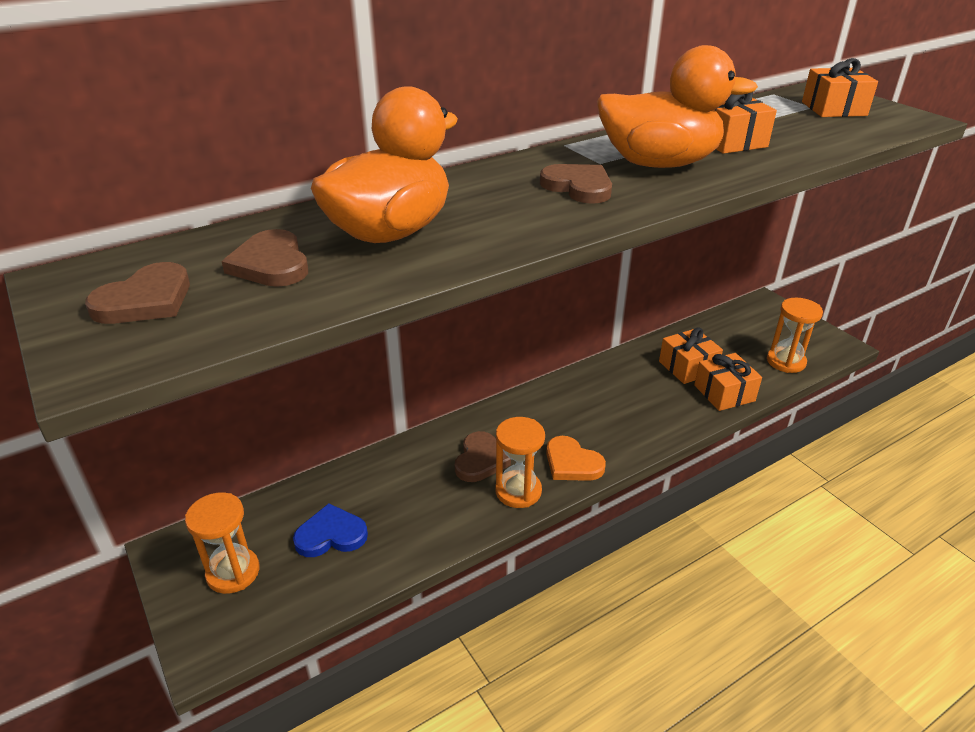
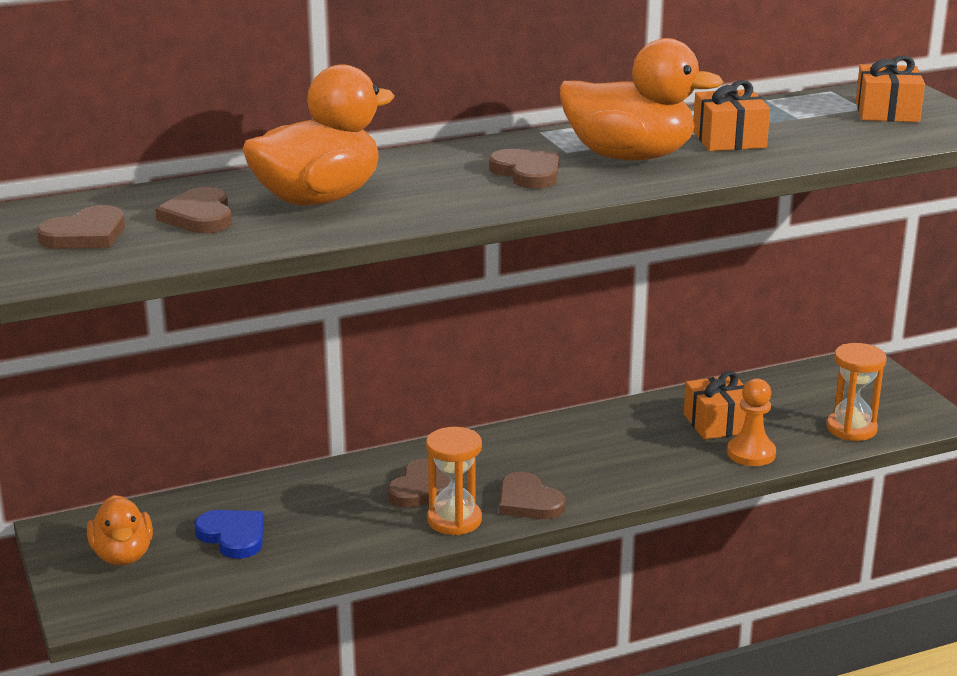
camera: 10 degrees right, 10 degrees down
(233, 572) = (123, 555): orange hourglass -> orange duck
(331, 535) = (233, 536): blue heart -> blue heart turned 45 degrees clockwise
(572, 463) = (528, 501): orange heart -> brown heart
(724, 393) = (751, 453): orange gift -> orange pawn

